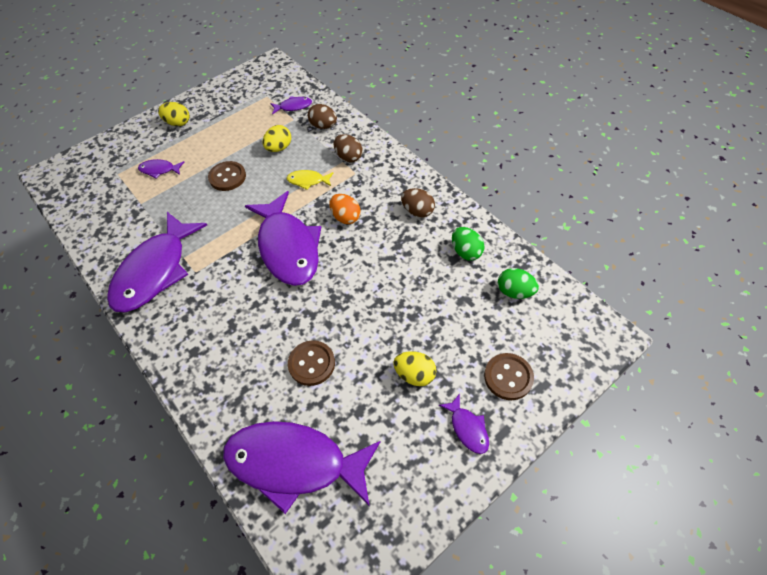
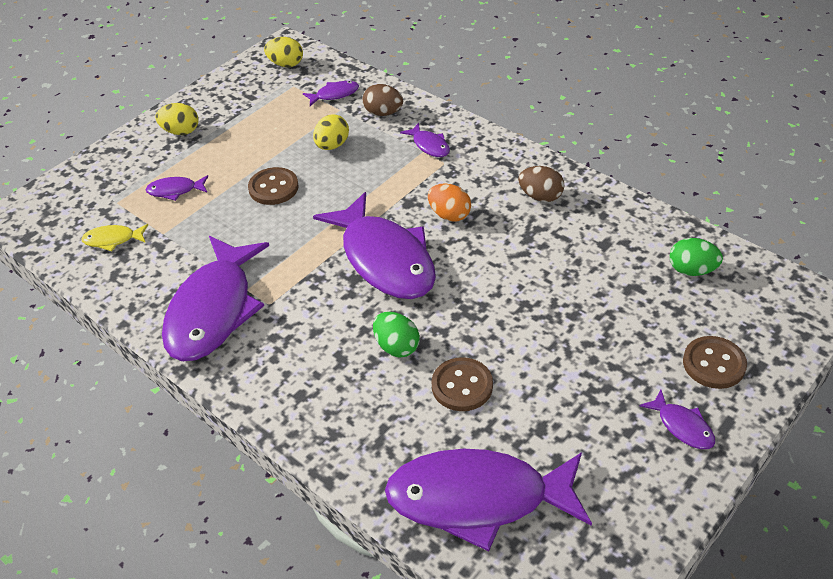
camera: 10 degrees left, 10 degrees down
(308, 181) = (384, 179): yellow fish -> yellow fish (113, 240)
(348, 157) = (429, 145): brown egg -> purple fish
(414, 374) = (597, 378): yellow egg -> yellow egg (286, 64)
(466, 252) = (617, 234): green egg -> green egg (396, 346)

